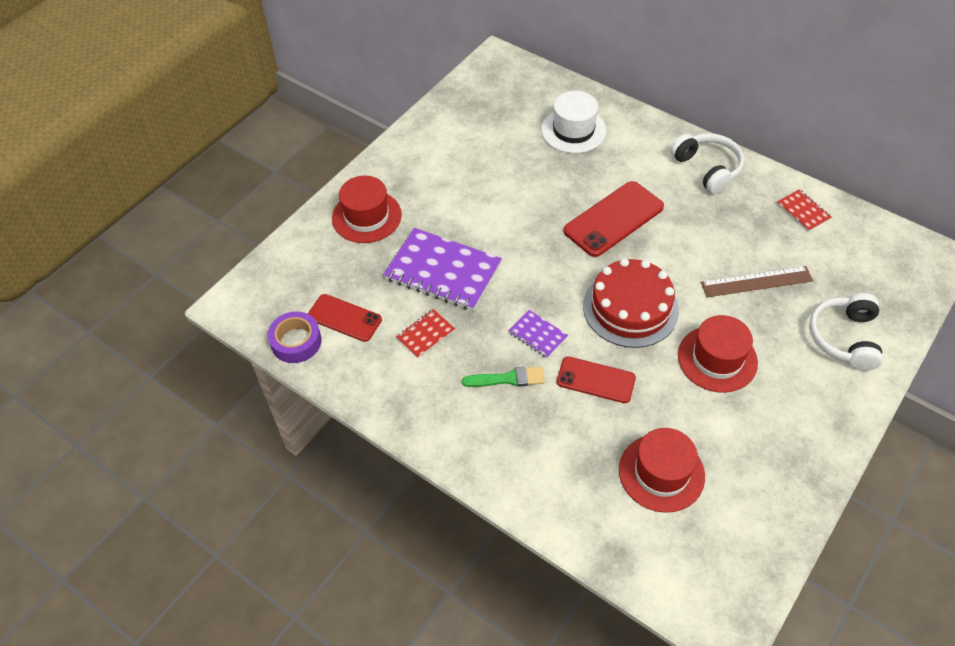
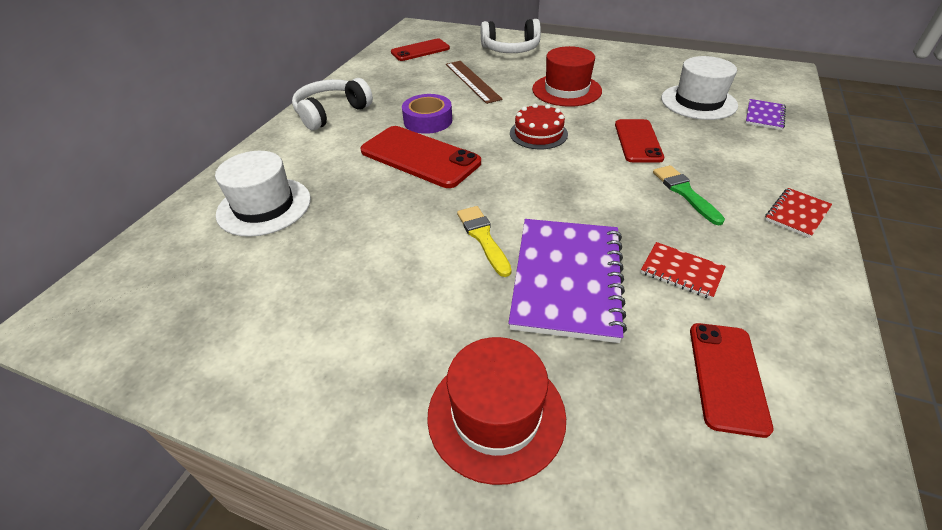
camera: 105 degrees left, 10 degrees down
(296, 342) = (827, 436): purple tape -> purple tape (428, 121)
(499, 238) = (483, 237): none -> yellow brush
(537, 335) = (612, 182): purple notebook -> purple notebook (764, 116)
(630, 308) = (538, 133): red cake -> red cake, size x0.59
(661, 473) = (698, 102): red hat -> white hat
(803, 211) = (382, 69): red notebook -> red notebook (797, 214)
(852, 250) = (420, 50): none -> red phone

